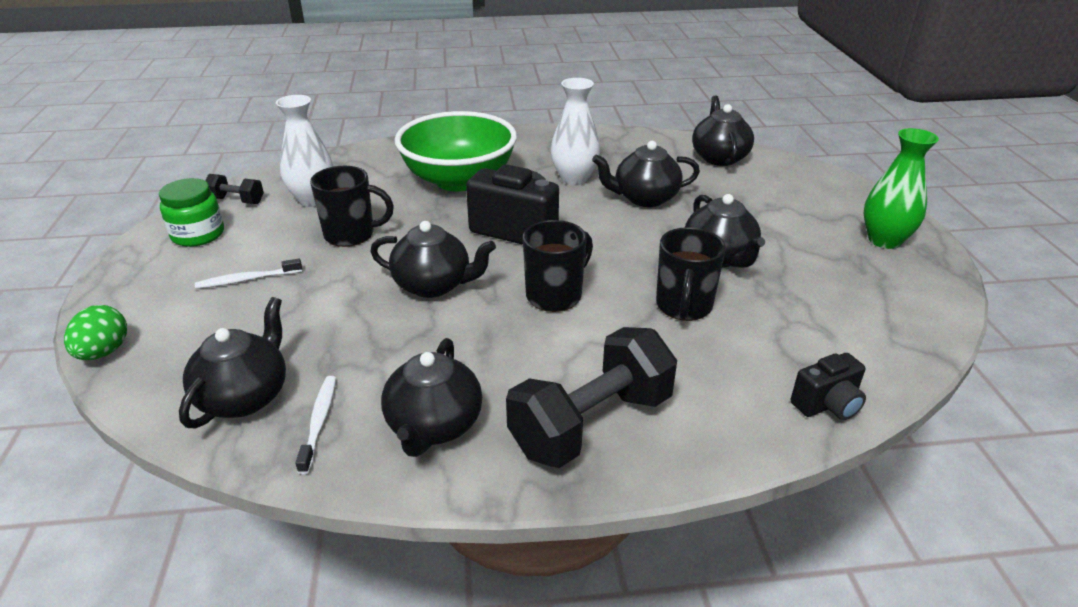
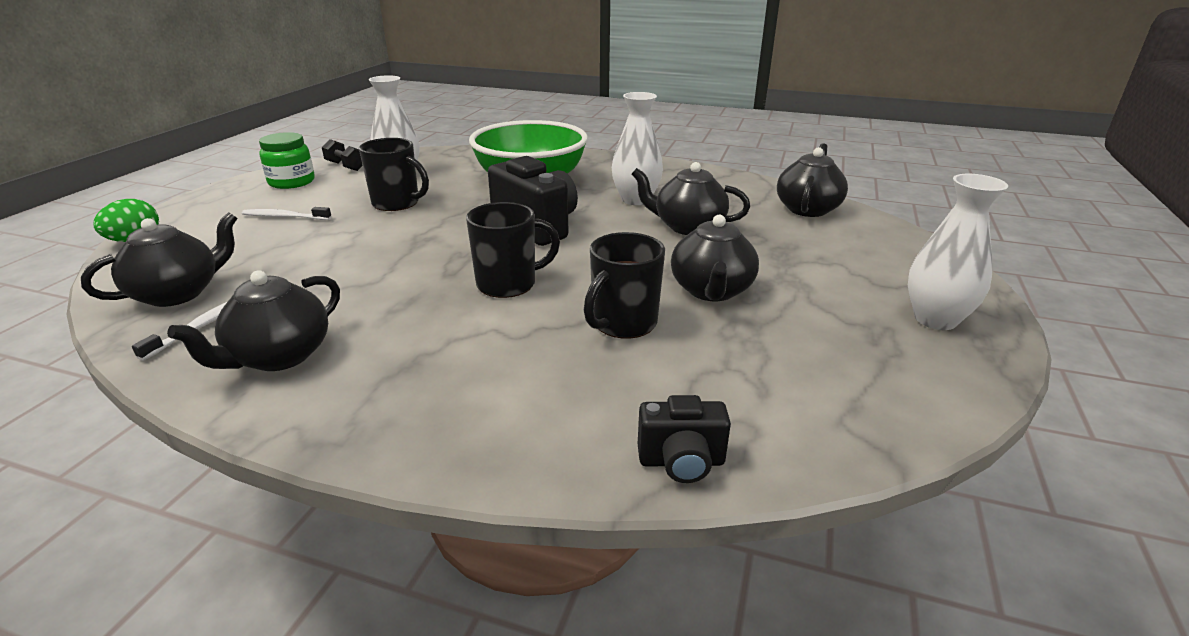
camera: 25 degrees right, 5 degrees down
(434, 285) = (415, 252): black teapot -> none
(591, 424) = (410, 398): black dumbbell -> none
(884, 240) = (935, 319): green vase -> white vase

